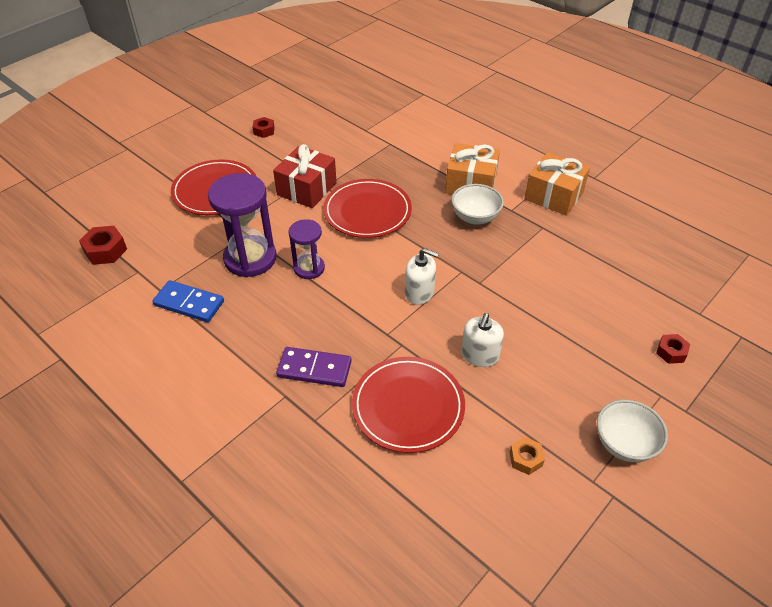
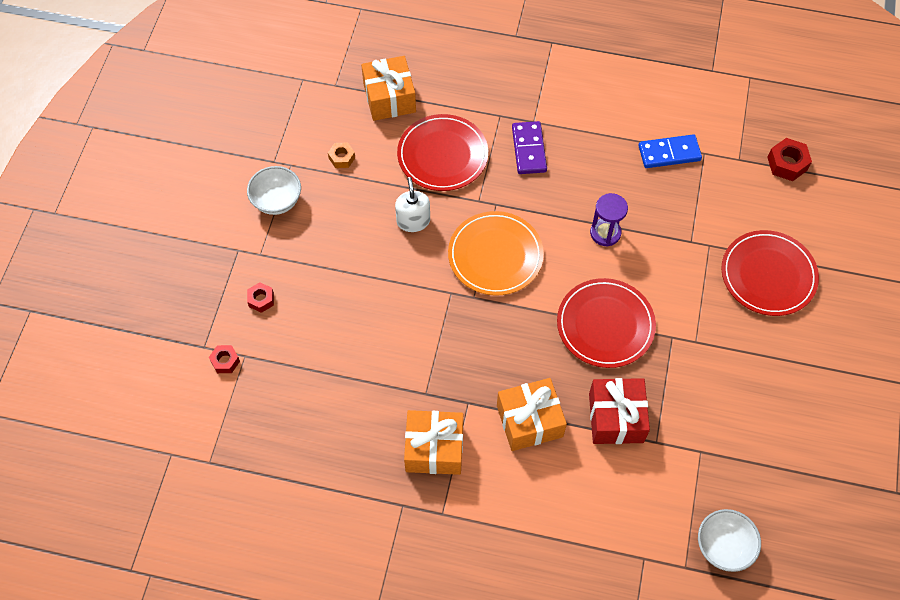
camera: 150 degrees right, 15 degrees up
(250, 258) = (662, 217): purple hourglass -> none
(264, 131) = (806, 387): red nut -> red nut (225, 361)
(306, 189) = (686, 324): red gift -> red gift (616, 418)
(314, 369) = (528, 149): purple domino -> purple domino turned 75 degrees counterclockwise
(419, 293) = (495, 255): white soap dispenser -> orange plate
(427, 509) = (389, 98): none -> orange gift
(475, 217) = (498, 372): white bowl -> white bowl (723, 547)

